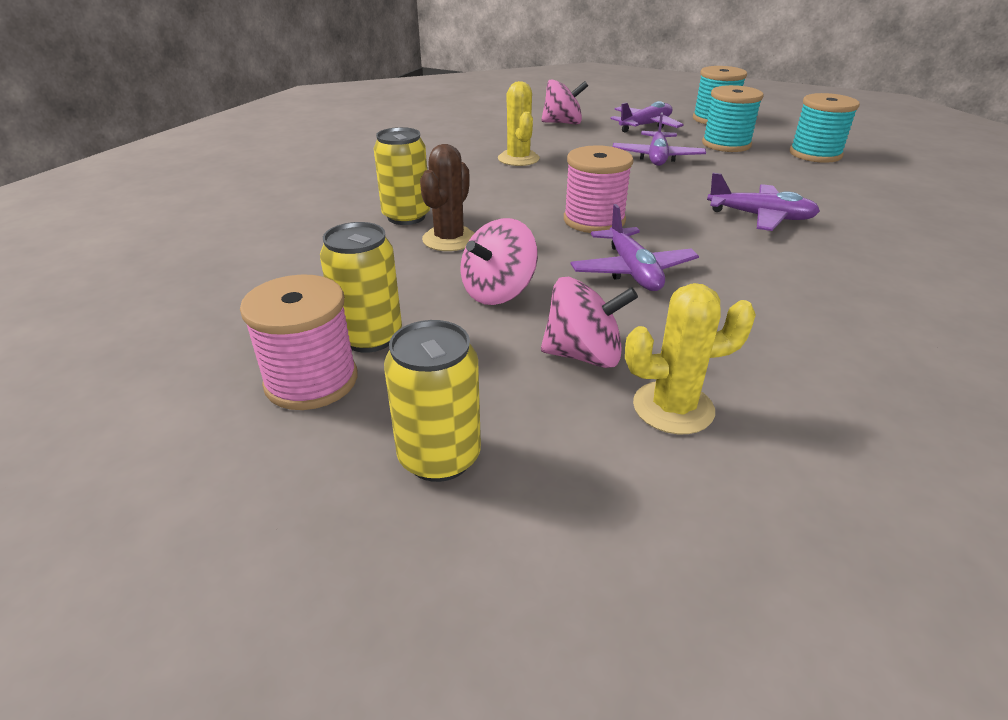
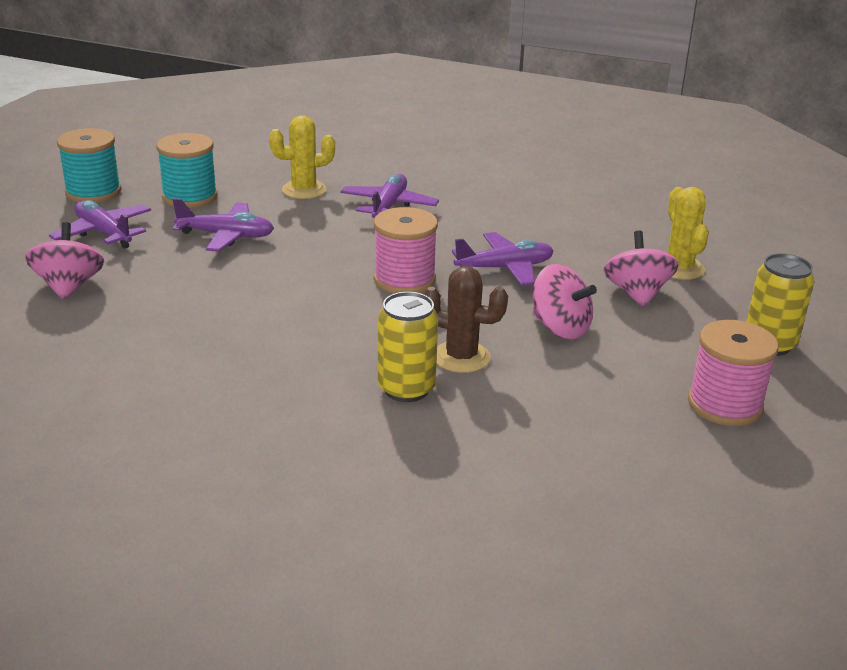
camera: 95 degrees left, 5 degrees down
(370, 337) = (655, 385): yellow can -> none
(518, 159) = (216, 320): yellow cactus -> yellow cactus (304, 190)
(815, 154) = (231, 162): turquoise spool -> none

